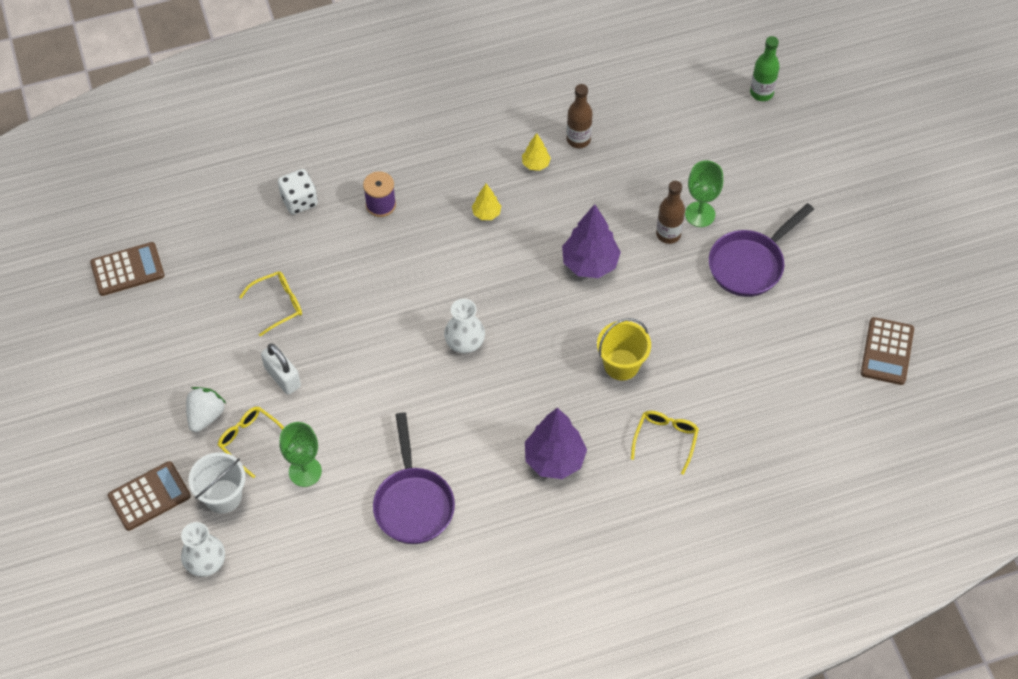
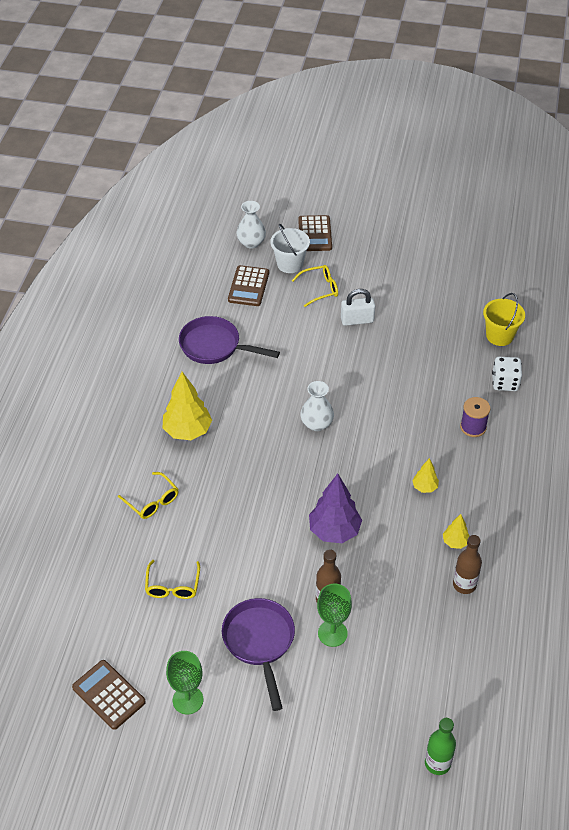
camera: 120 degrees right, 10 degrees down
(127, 270) = (497, 276): brown calculator -> brown calculator (248, 286)
(206, 416) = (354, 275): white strawberry -> none
(278, 304) = (418, 338): yellow glasses -> yellow glasses (173, 586)
(305, 471) = (278, 305): green goblet -> green goblet (188, 700)
(554, 459) = (187, 431): purple tree -> yellow tree
(621, 364) = (232, 506): yellow bucket -> yellow bucket (499, 336)

